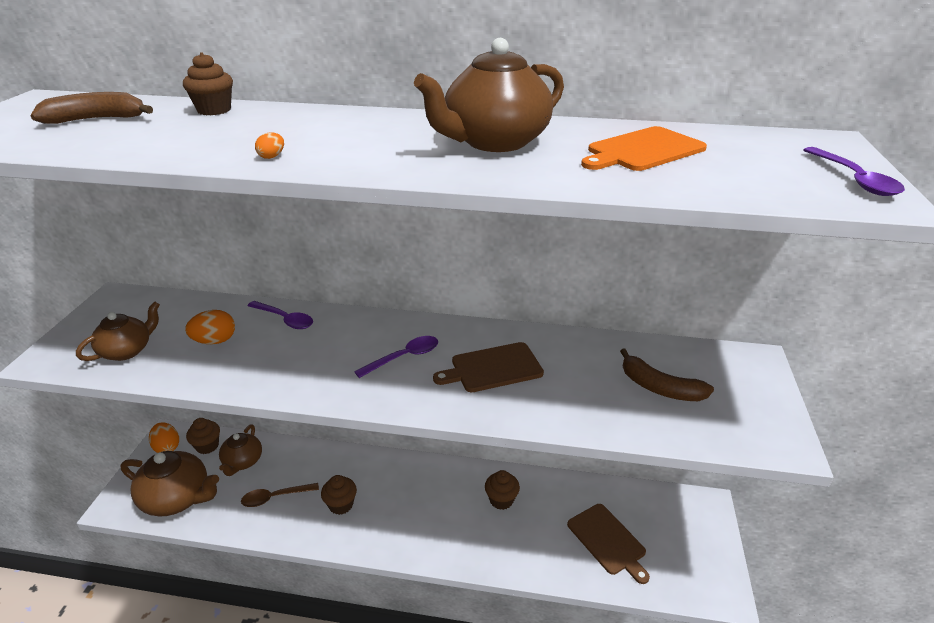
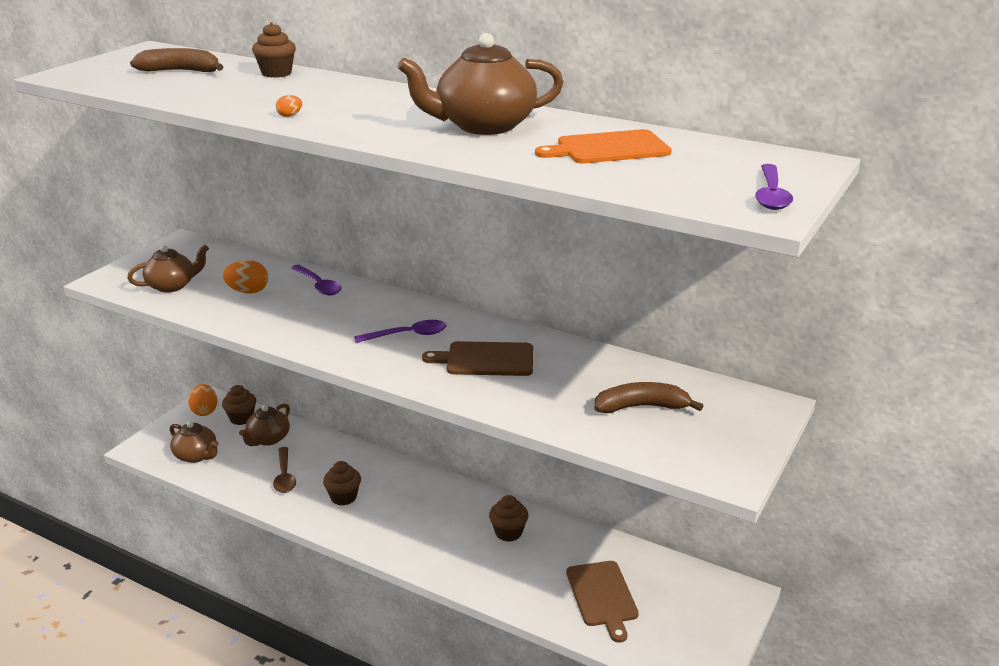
camera: 20 degrees right, 5 degrees down
(178, 498) = (196, 455): brown teapot -> brown teapot, size x0.63
(275, 497) = (284, 476): brown spoon -> brown spoon turned 105 degrees counterclockwise
(659, 387) = (641, 407): brown banana -> brown banana turned 120 degrees clockwise

